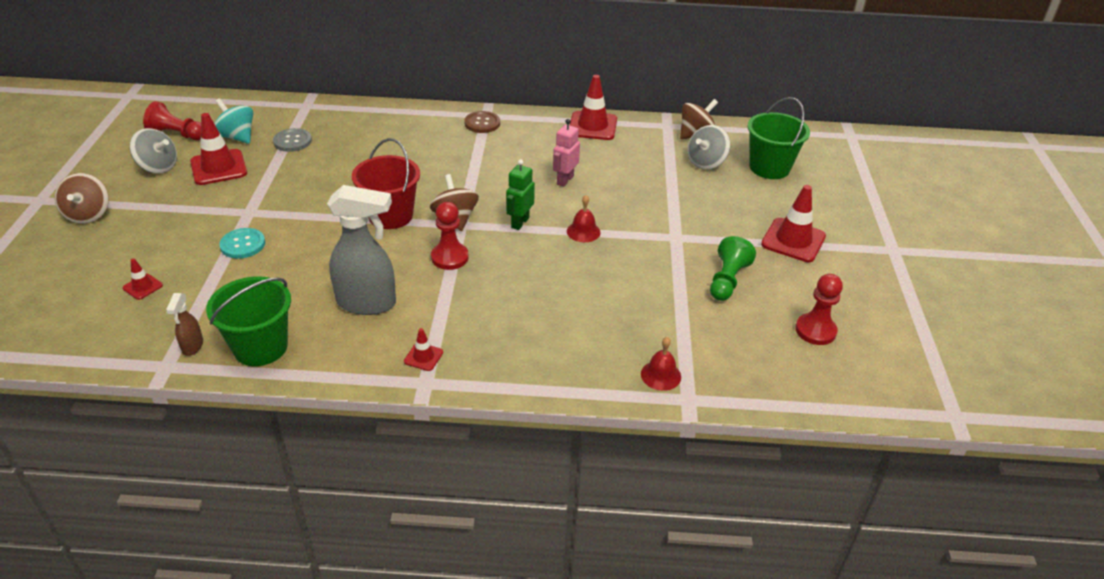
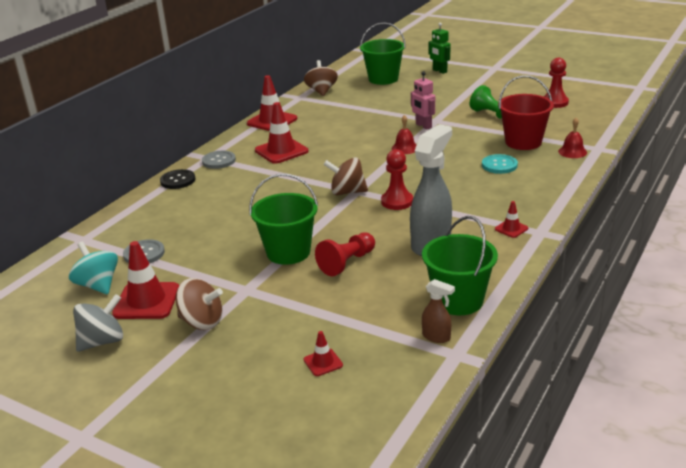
camera: 60 degrees left, 10 degrees down
(88, 215) = (154, 397): brown spinning top -> brown spinning top (202, 322)
(177, 134) = (46, 324): red pawn -> red pawn (347, 263)
(237, 137) = (98, 285): turquoise spinning top -> turquoise spinning top turned 75 degrees clockwise
(243, 244) = (299, 297): turquoise button -> turquoise button (499, 165)
(320, 216) = (288, 252): none -> green bucket
(390, 216) = (318, 219): red bucket -> red bucket (523, 142)
(430, 114) = (178, 180): none -> black button
(482, 123) = (219, 161): brown button -> grey button
(519, 222) = (374, 168): green robot -> green robot (439, 71)
(564, 180) = (334, 143): pink robot -> pink robot (423, 126)
(706, 163) = (359, 95): grey spinning top -> none
(793, 240) = (466, 89): red traffic cone -> red traffic cone (281, 151)

